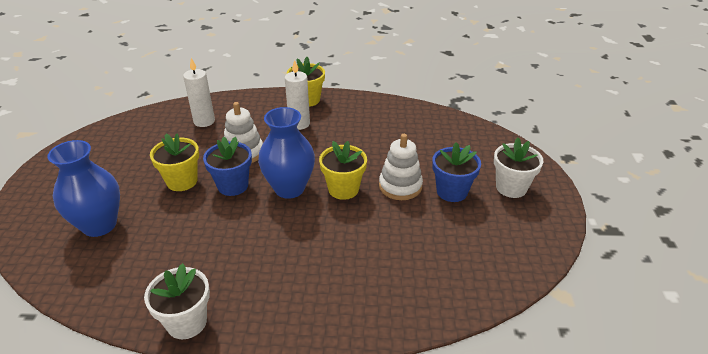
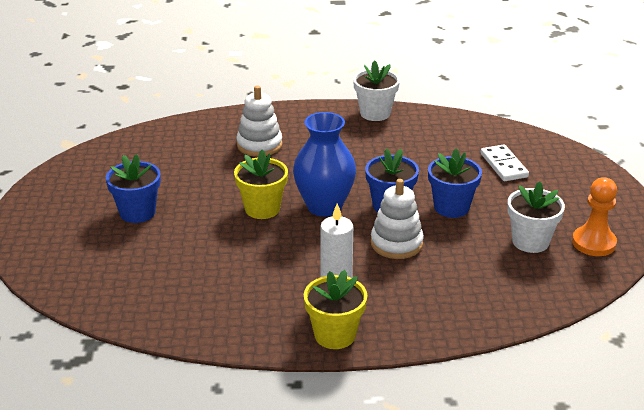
camera: 175 degrees right, 5 degrees down
(97, 145) = (593, 243): none -> orange pawn
(99, 225) = (504, 165): blue vase -> white domino
(182, 181) = (451, 207): yellow flower pot -> blue flower pot
(204, 121) = (478, 286): white candle -> none
(400, 186) = (196, 215): white stacking toy -> white stacking toy (259, 145)
(511, 187) = (66, 220): white flower pot -> white flower pot (530, 241)

